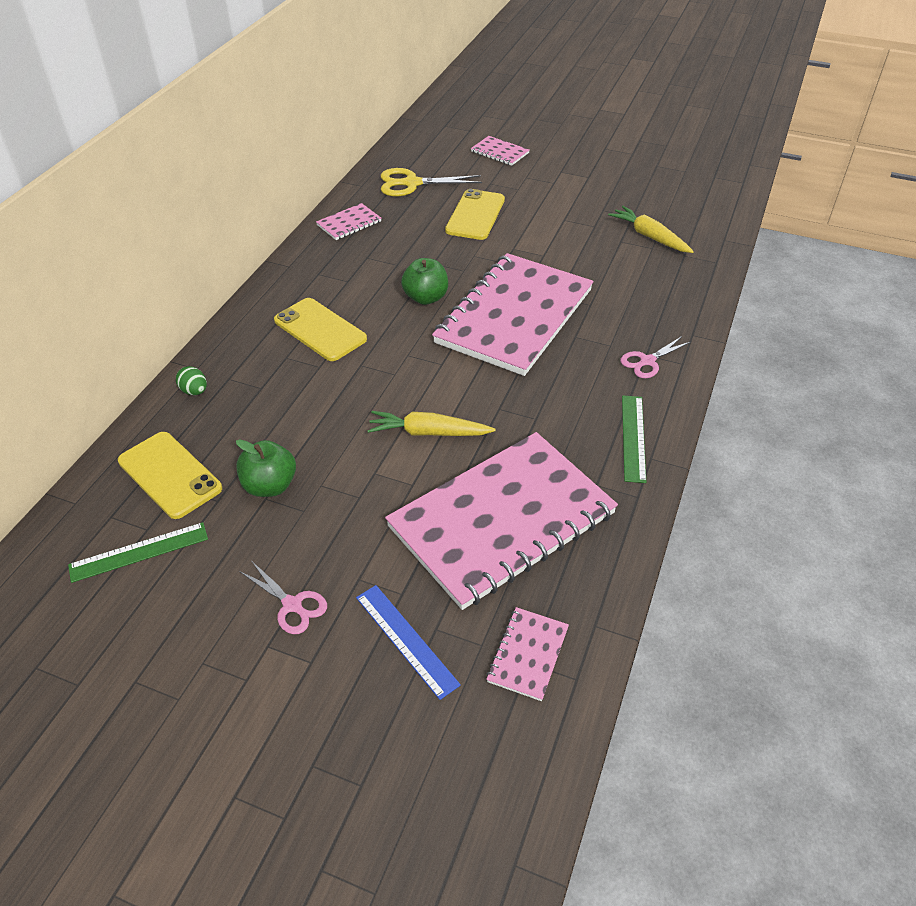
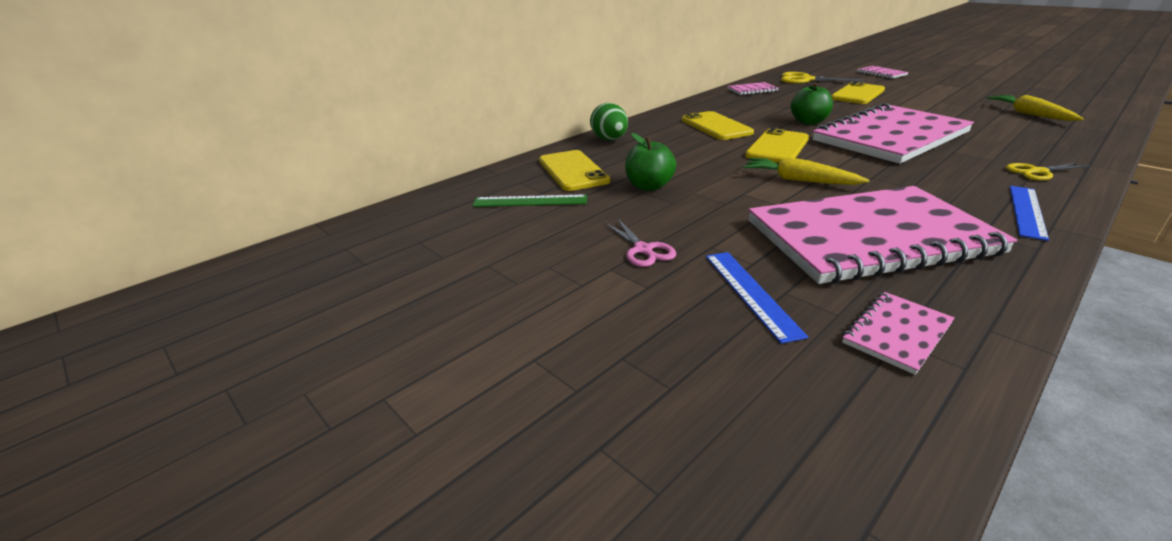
camera: 25 degrees right, 15 degrees down
(194, 391) = (609, 140): green egg -> green egg, size x1.68
(397, 365) = (777, 147): none -> yellow phone
(633, 437) = (1027, 211): green ruler -> blue ruler
(647, 361) = (1037, 172): pink scissors -> yellow scissors

